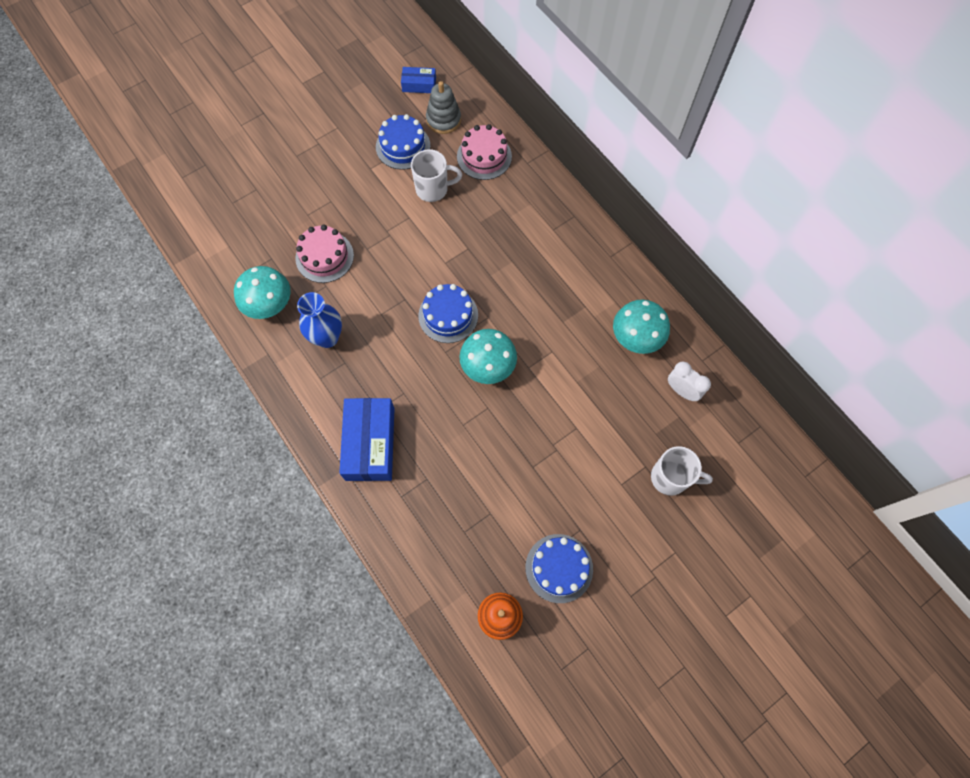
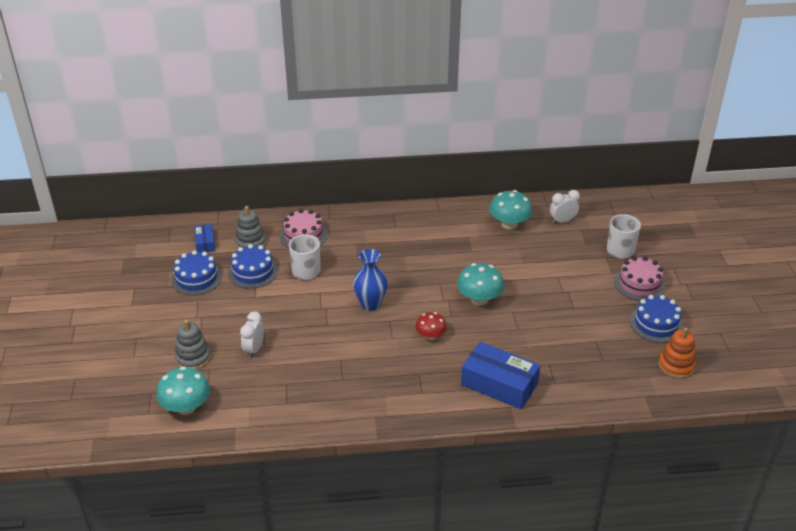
camera: 60 degrees left, 30 degrees down
(263, 169) = (193, 358): none -> grey stacking toy
(269, 304) = (328, 400): turquoise mushroom -> turquoise mushroom (186, 407)
(299, 209) = (254, 349): none -> white clock
(324, 257) = (313, 351): pink cake -> pink cake (639, 284)
(327, 337) = (388, 375): blue vase -> blue vase (370, 304)
(404, 346) = (430, 336): none -> red mushroom
(419, 85) = (205, 243): blue box -> blue box turned 45 degrees counterclockwise
(448, 315) = (422, 303): blue cake -> blue cake (196, 278)

